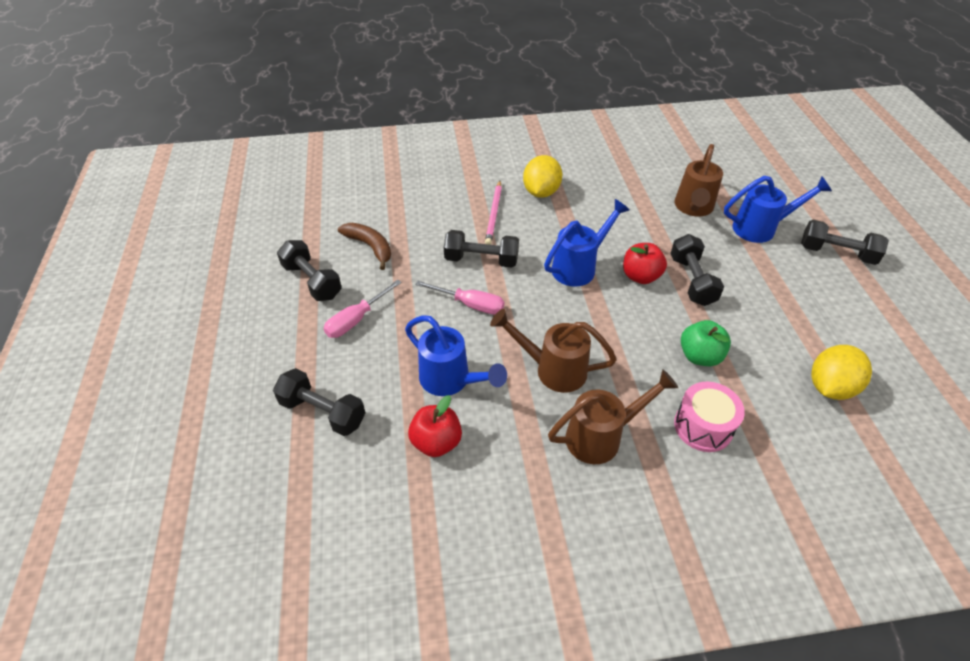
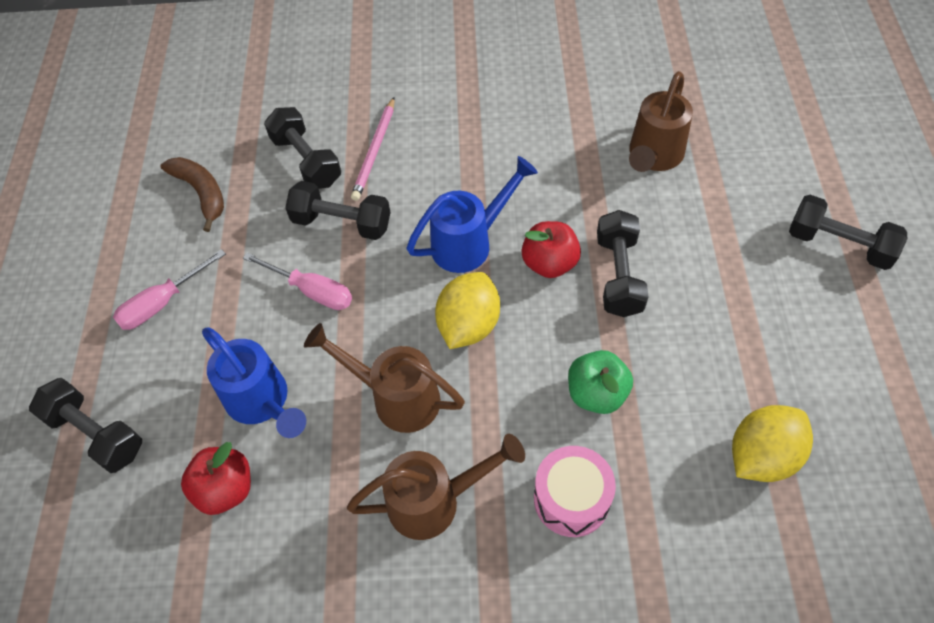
camera: 10 degrees right, 10 degrees up
(312, 281) = (118, 241): black dumbbell -> black dumbbell (306, 161)
(541, 192) = (447, 118): yellow lemon -> yellow lemon (468, 325)
(761, 228) = (742, 196): blue watering can -> none

